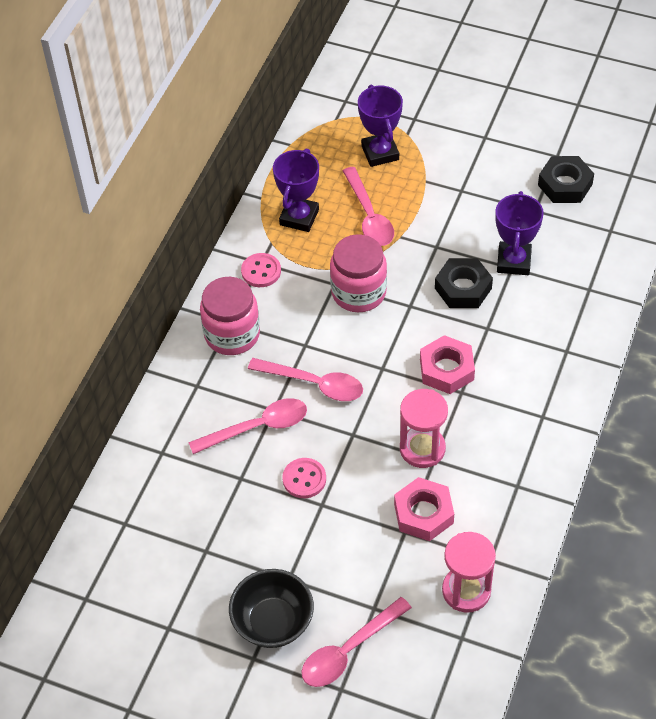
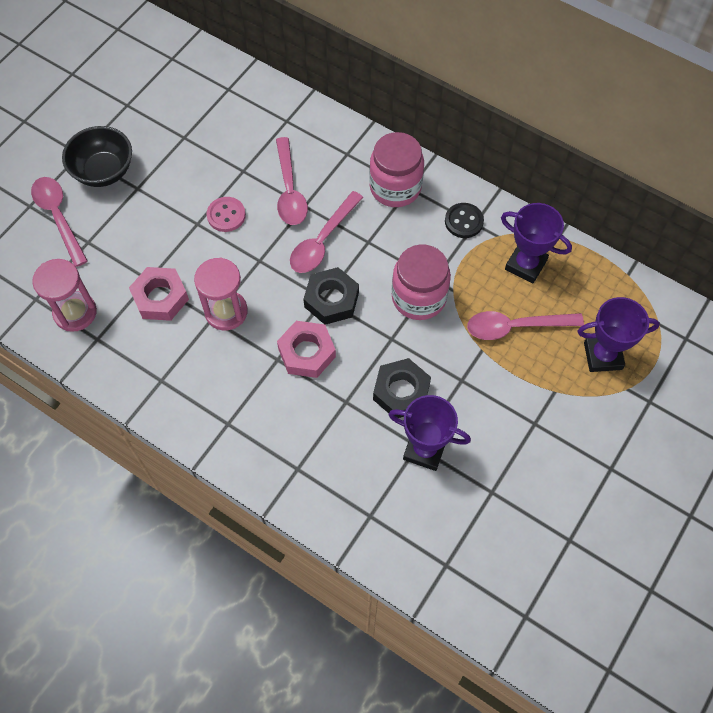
camera: 100 degrees right, 10 degrees up
(261, 271) = (464, 221): pink button -> black button
(565, 185) = (523, 535): black nut -> black nut (331, 300)

